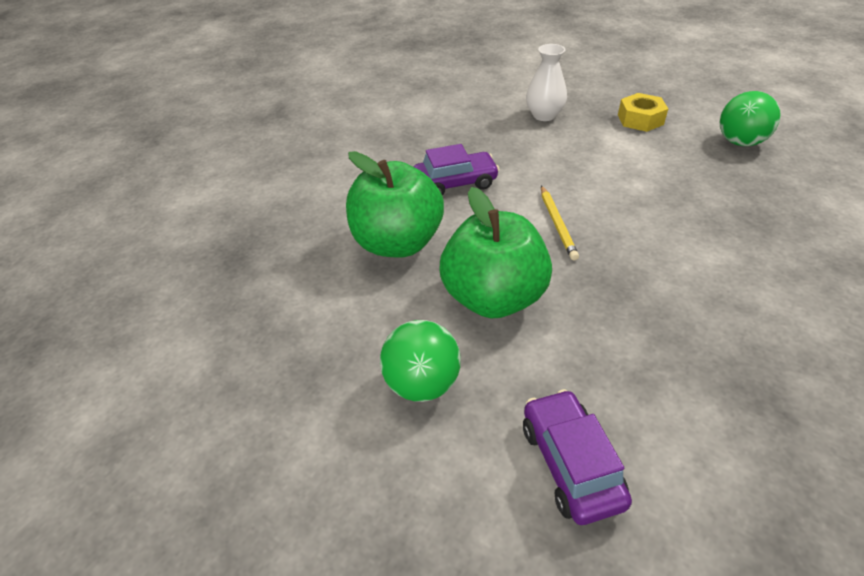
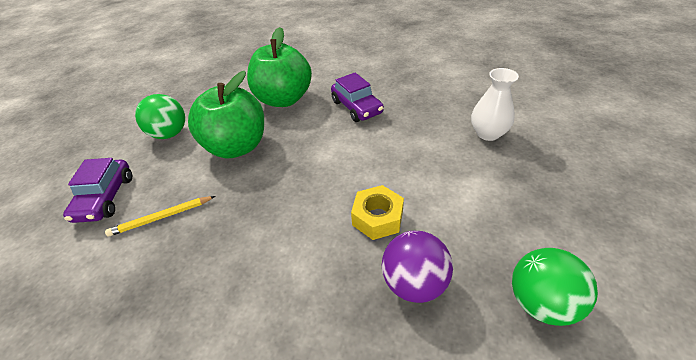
camera: 75 degrees right, 0 degrees up
(557, 224) = (322, 164): yellow pencil -> yellow pencil (161, 217)
(570, 463) = (105, 198): purple car -> purple car turned 120 degrees clockwise
(640, 119) = (530, 202): yellow nut -> yellow nut (377, 218)
(726, 192) = (414, 283): none -> purple ball

